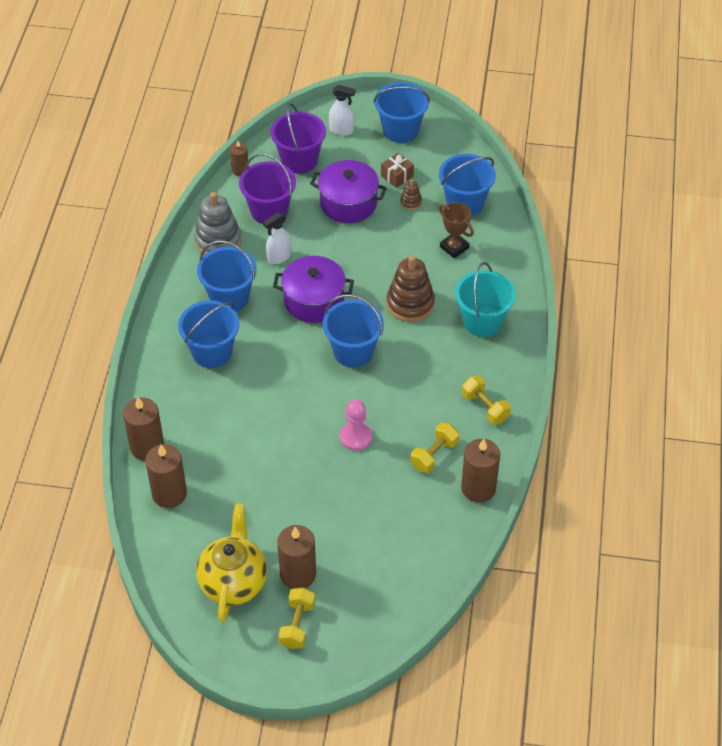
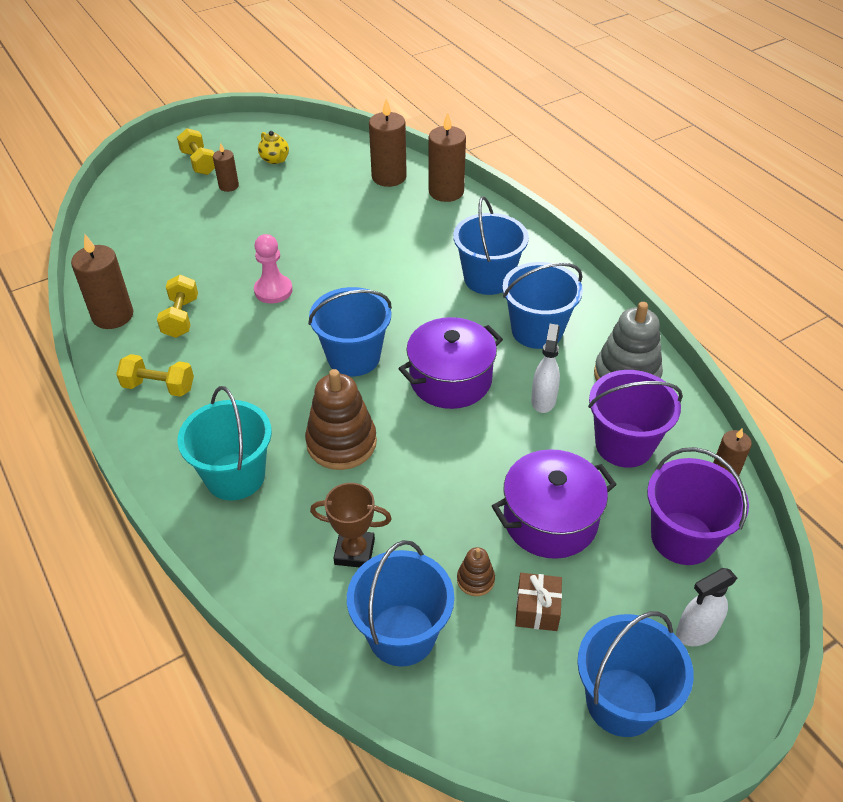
camera: 140 degrees right, 5 degrees down
(233, 582) = (275, 159): yellow teapot -> yellow teapot, size x0.47
(298, 574) = (228, 186): brown candle -> brown candle, size x0.57

